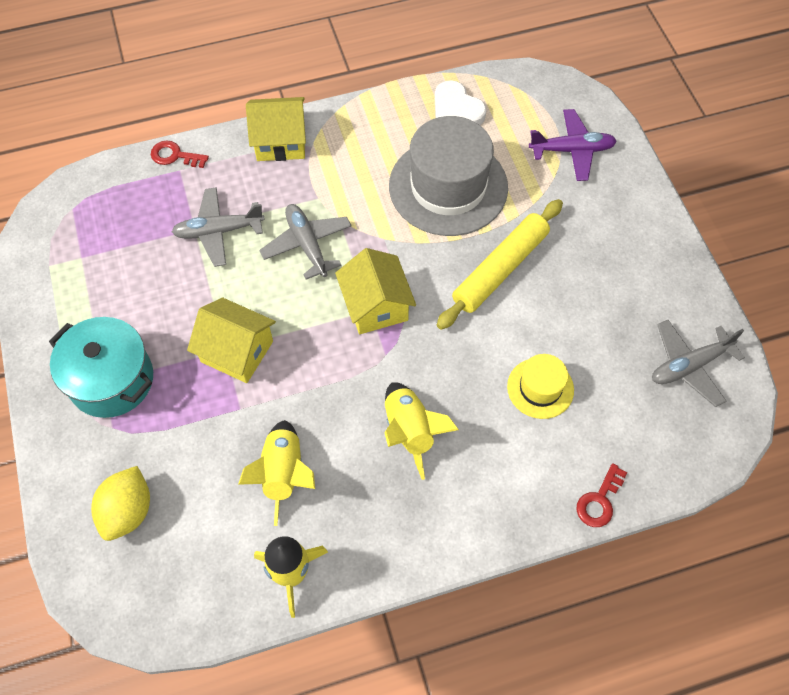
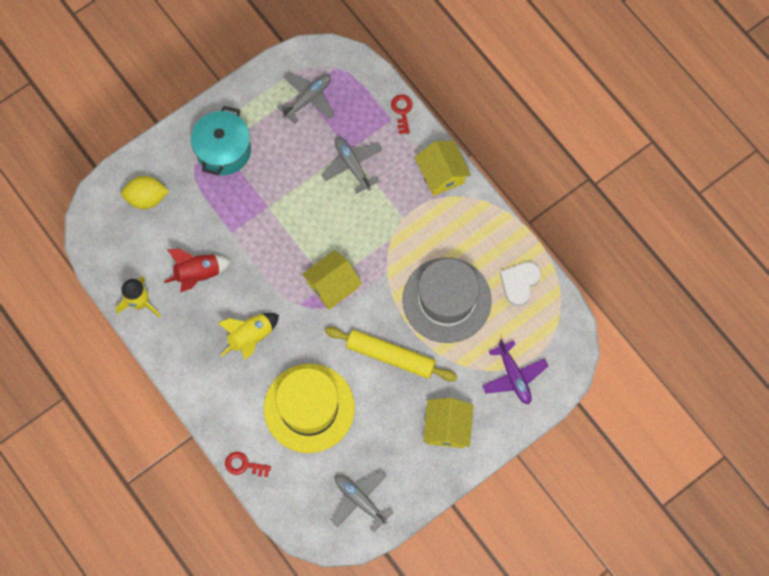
camera: 70 degrees right, 10 degrees up
(237, 351) = (269, 214): yellow house -> yellow house (447, 427)
(283, 474) = (198, 274): yellow rocket -> red rocket
(307, 245) = (363, 225): grey plane -> grey plane (308, 99)
(540, 388) = (309, 408): yellow hat -> yellow hat, size x2.00

